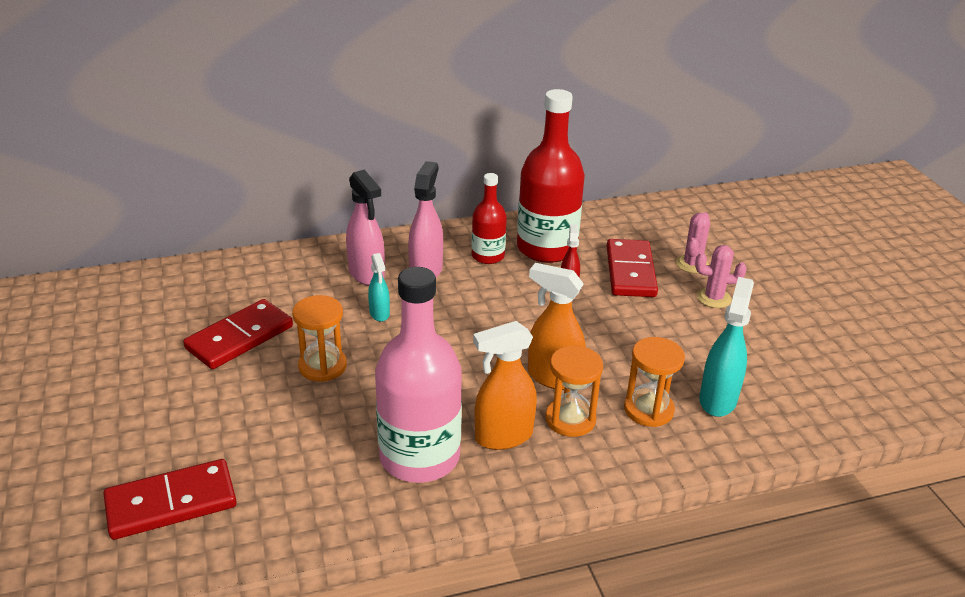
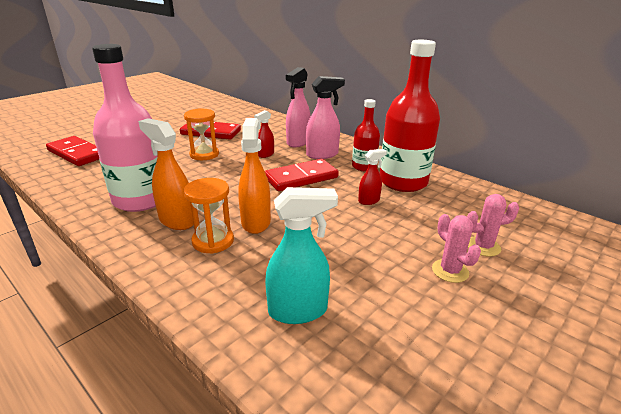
camera: 60 degrees right, 5 degrees down
(379, 314) = (265, 154): turquoise spray bottle -> red spray bottle
(630, 271) = (426, 220): red domino -> red domino (301, 178)
(648, 410) = (252, 274): orange hourglass -> none

